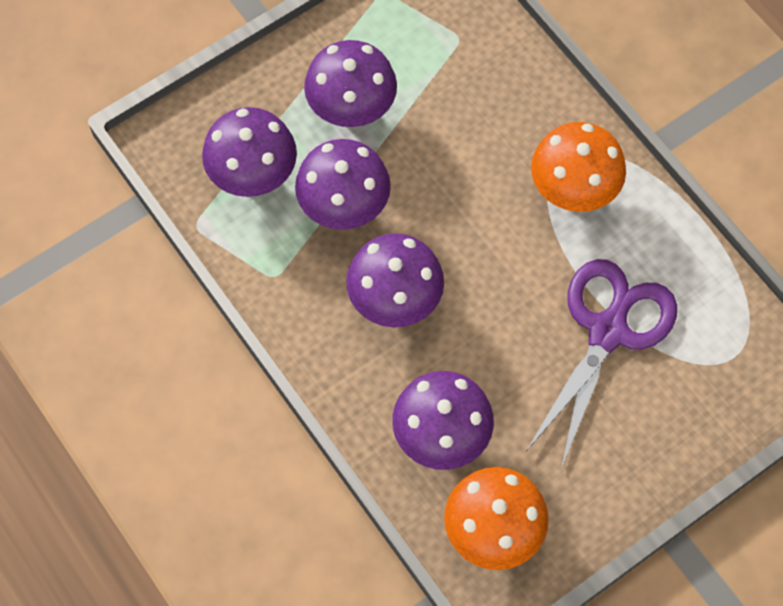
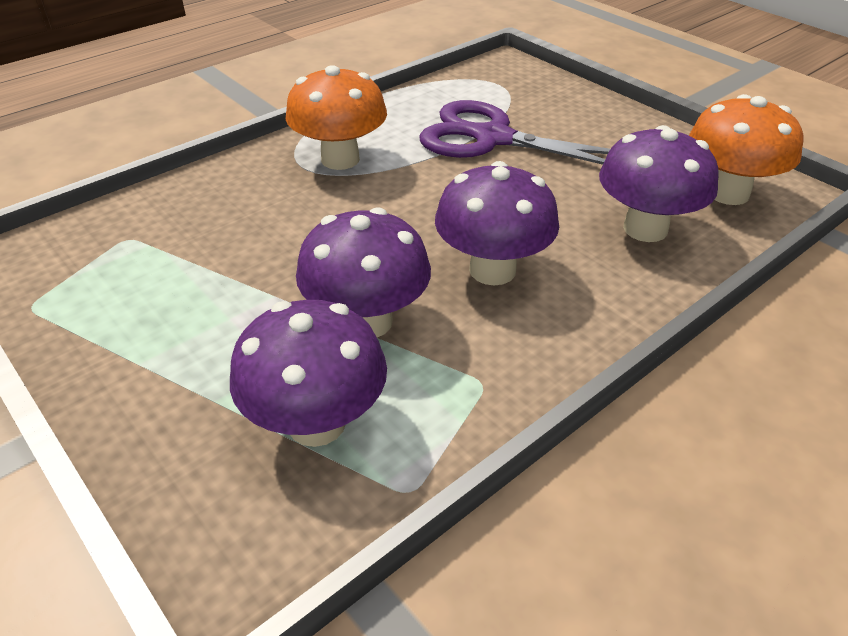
camera: 95 degrees left, 25 degrees down
(351, 109) = (214, 324): purple mushroom -> none

